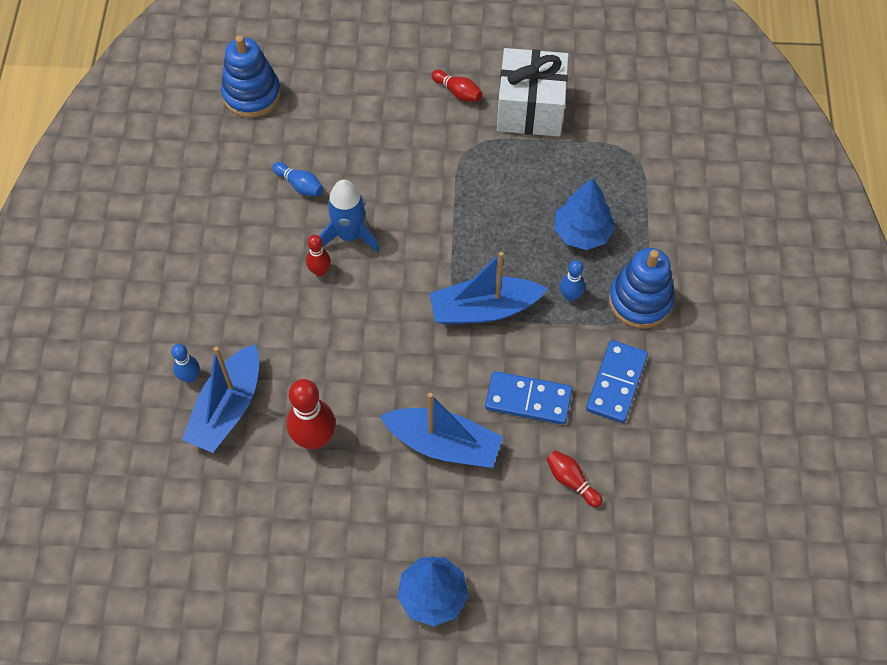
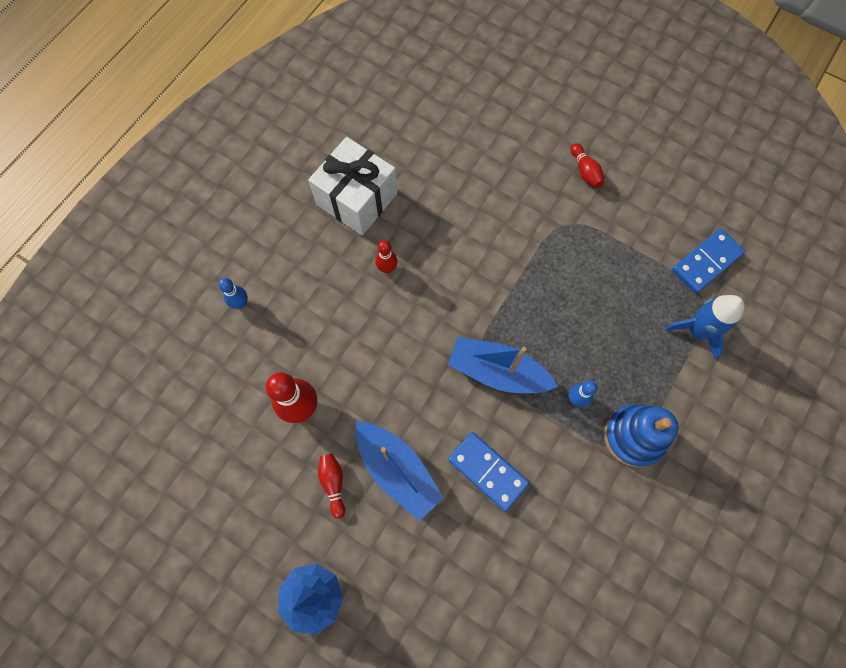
camera: 30 degrees right, 10 degrees up
(228, 407) = (253, 344): blue boat -> none
(252, 94) = (421, 94): blue stacking toy -> none
(300, 185) = (413, 188): blue bowling pin -> none
(350, 235) = (427, 250): blue rocket -> blue rocket (697, 331)
(530, 108) = (638, 215): white gift -> white gift (357, 199)
(571, 481) = (481, 564): red bowling pin -> red bowling pin (333, 483)
(582, 232) = (618, 348): blue tree -> none
(616, 383) = (570, 499): blue domino -> blue domino (706, 262)

